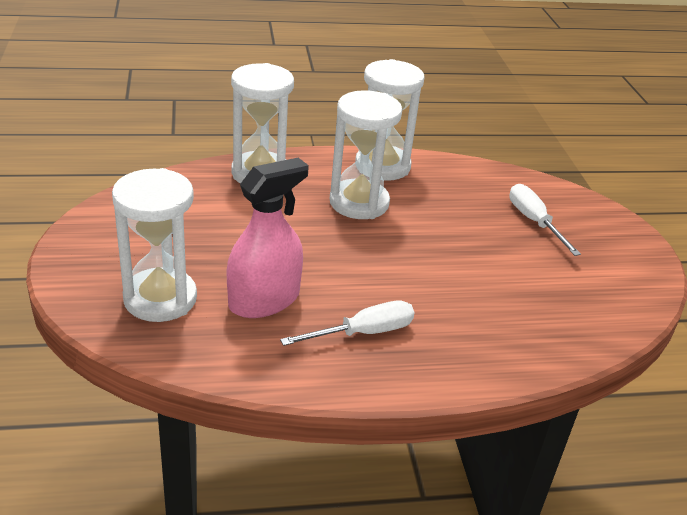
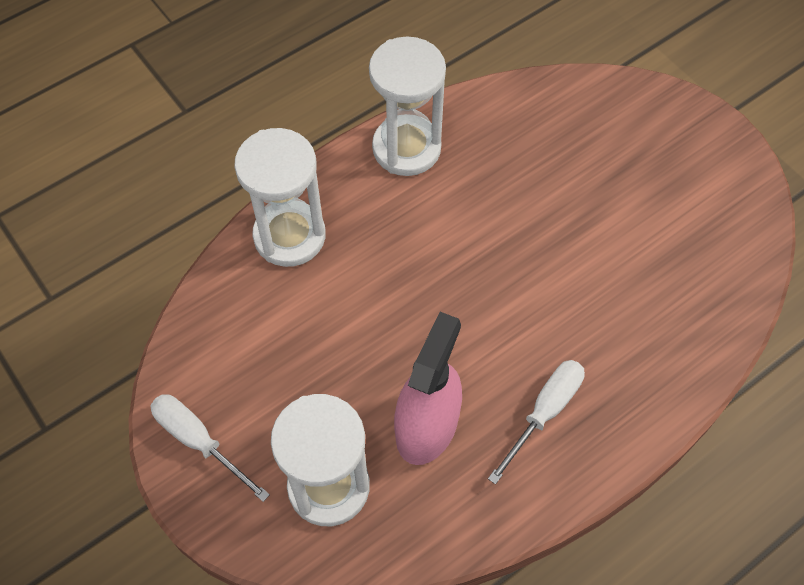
camera: 25 degrees left, 25 degrees up
(359, 203) = (421, 224): white hourglass -> none
(534, 222) = (604, 153): white screwdriver -> white screwdriver (199, 441)

